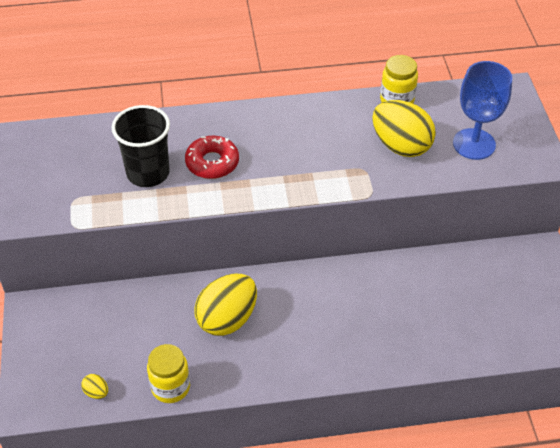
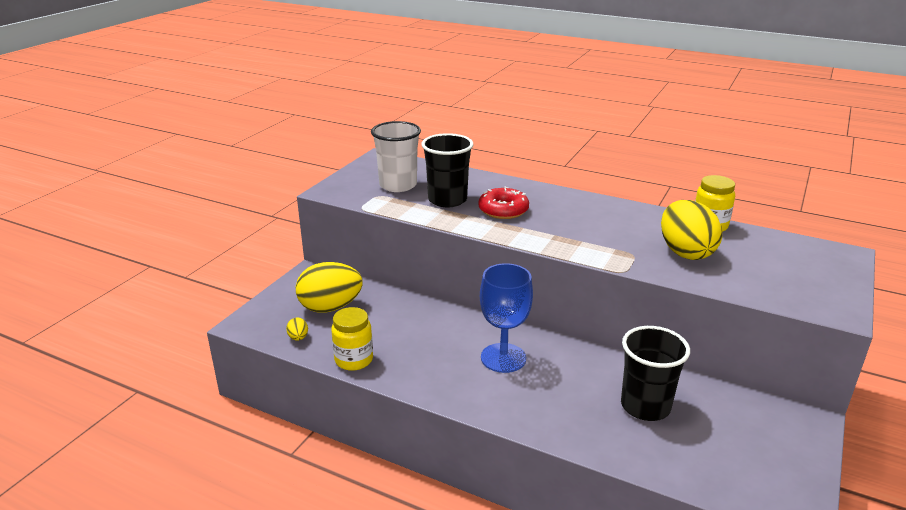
camera: 35 degrees right, 20 degrees down
(79, 174) = (398, 185): none -> white cup
(227, 319) = (443, 338): yellow egg -> yellow egg (330, 307)
(430, 301) = (645, 406): none -> black cup
(474, 144) = (766, 275): blue goblet -> blue goblet (503, 358)

